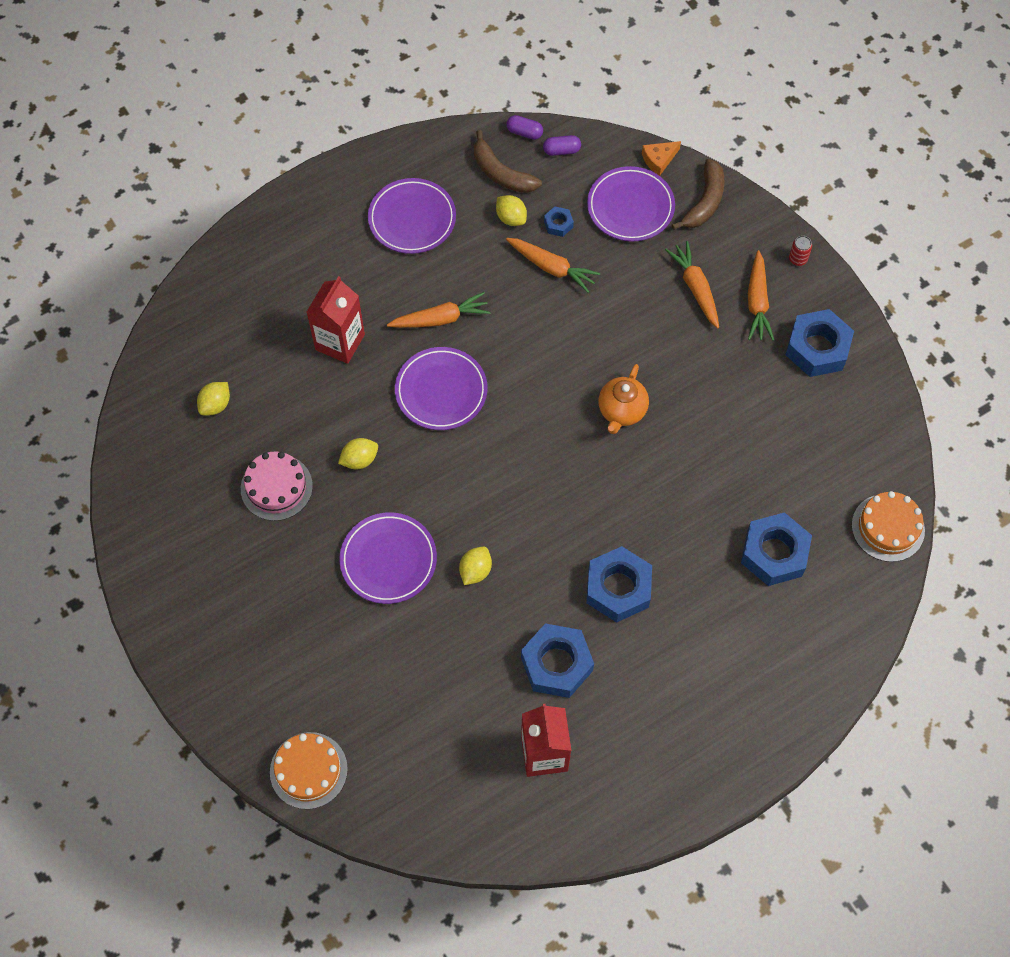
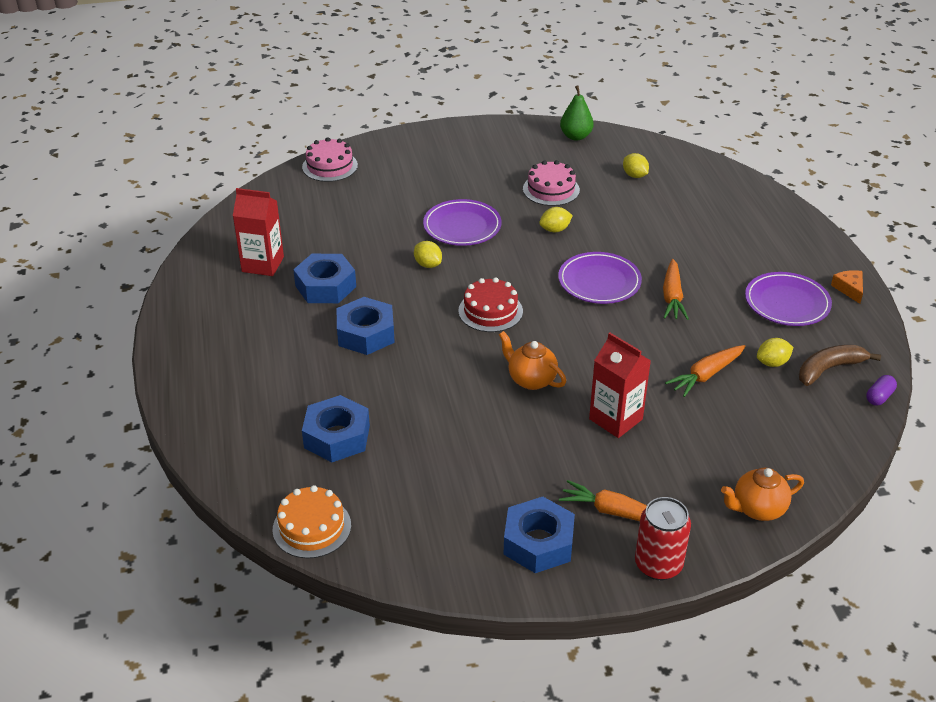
camera: 110 degrees right, 25 degrees down
(142, 493) = (576, 136): none -> green pear
(308, 770) = (330, 166): orange cake -> pink cake
(340, 342) = (669, 240): red carton -> red carton (615, 419)
(359, 460) = (555, 230): yellow lemon -> yellow lemon turned 75 degrees clockwise
(532, 480) = (490, 311): none -> red cake
(558, 224) = (757, 392): blue nut -> none
(561, 150) = (851, 417): purple capsule -> none
(630, 207) = (765, 449): purple plate -> none
(659, 160) = (824, 488): orange cheese -> orange cheese (849, 289)
(695, 288) = (648, 469): orange carrot -> none
(704, 202) = (757, 509): brown banana -> orange teapot
(798, 259) = (658, 565): red can -> red can, size x2.11

